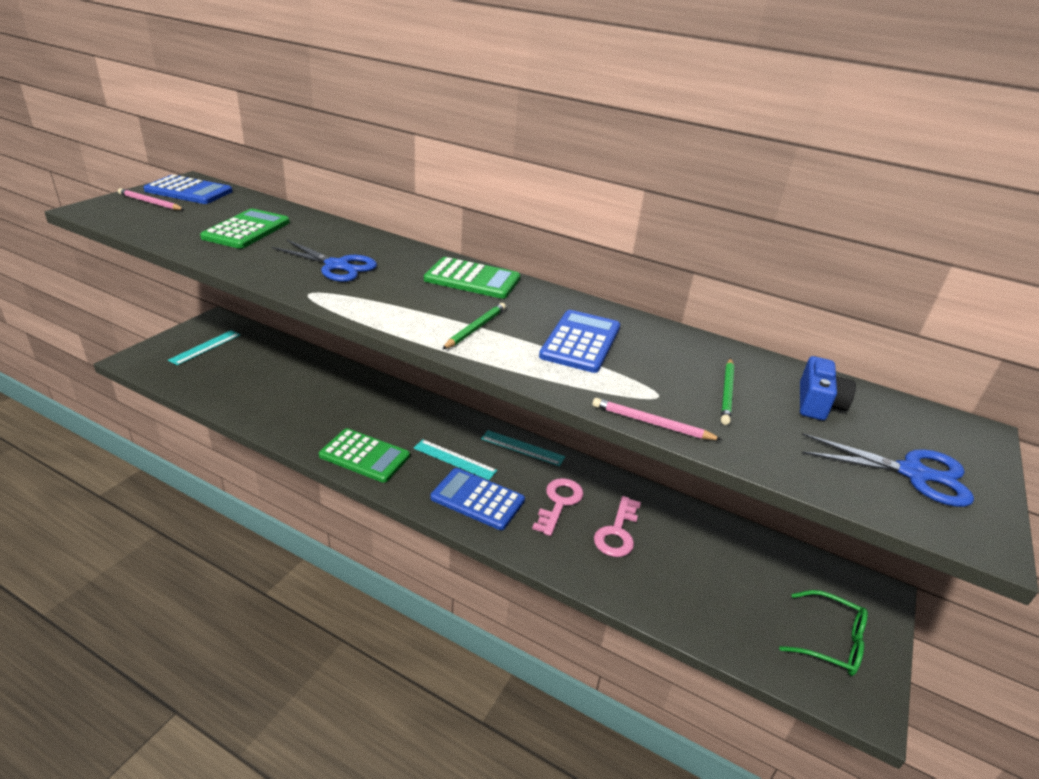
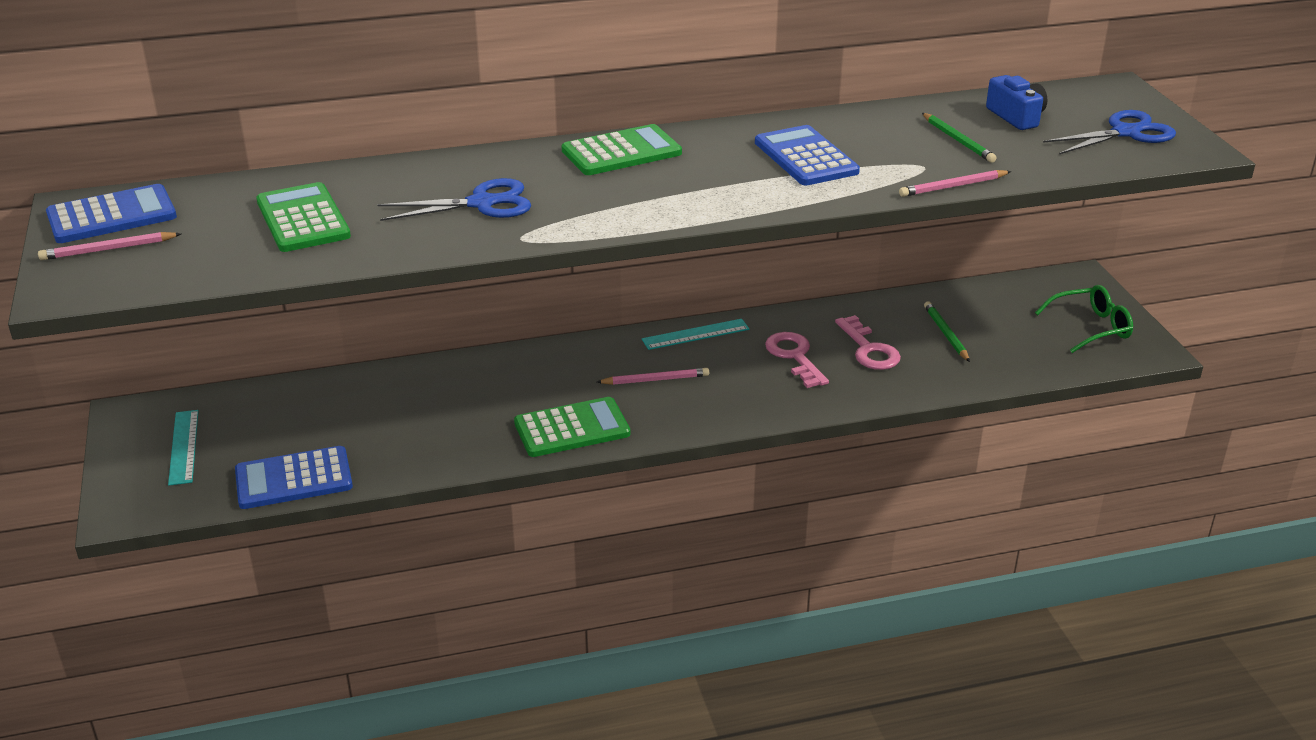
camera: 40 degrees left, 0 degrees up
(454, 459) = (655, 380): turquoise ruler -> pink pencil
(475, 328) = (715, 190): green pencil -> green pencil (945, 334)
(477, 499) = (729, 396): blue calculator -> blue calculator (293, 479)

